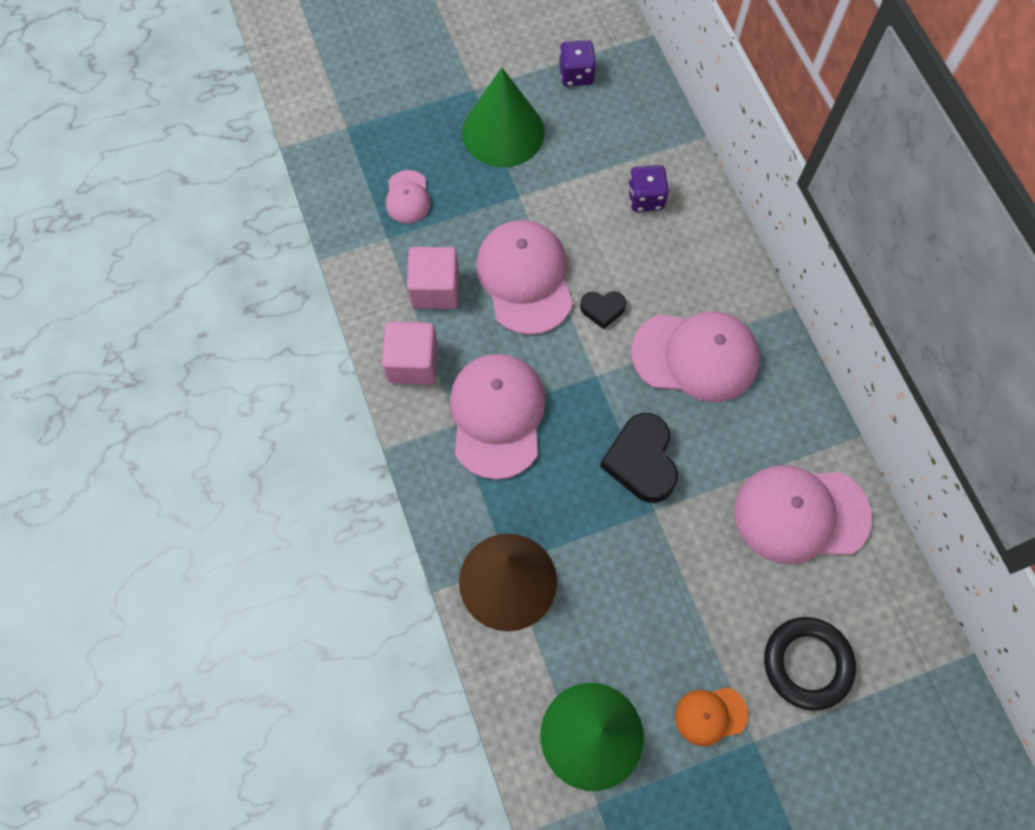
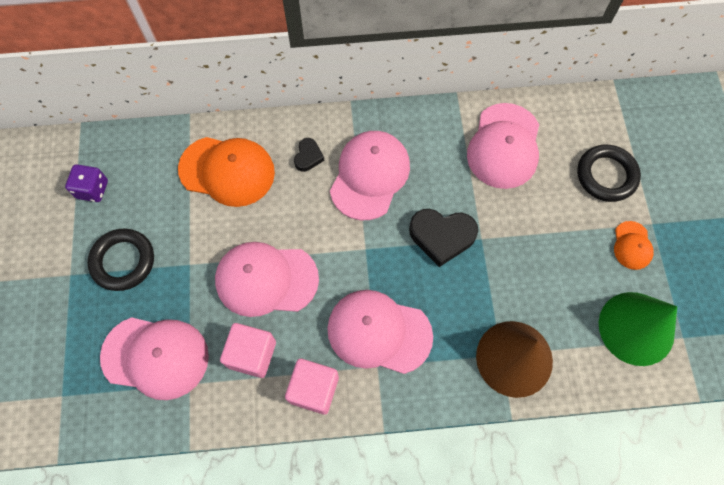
camera: 75 degrees left, 0 degrees up
(407, 197) = (155, 357): pink cap -> pink cap, size x1.98
(503, 132) = (123, 261): green cone -> black ring
(602, 309) = (312, 229): black heart -> black heart (308, 157)
(645, 198) = (227, 171): purple dice -> orange cap

